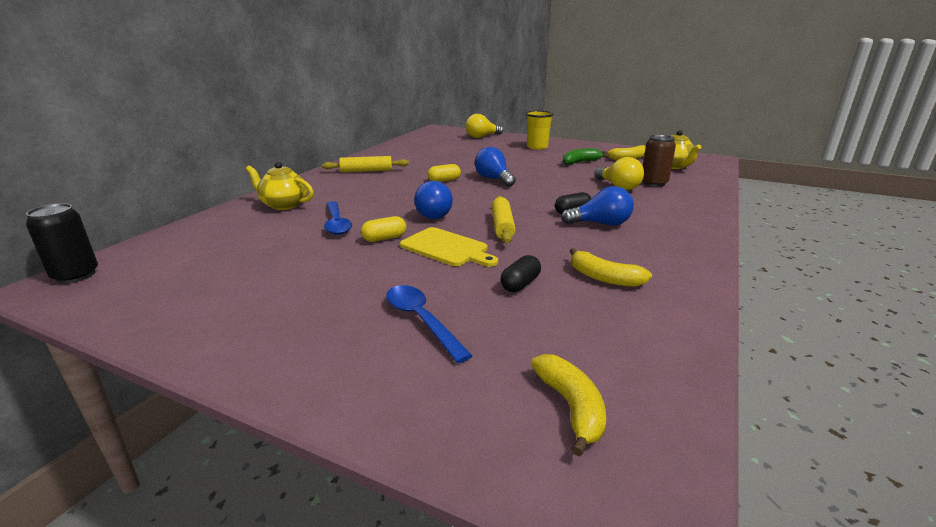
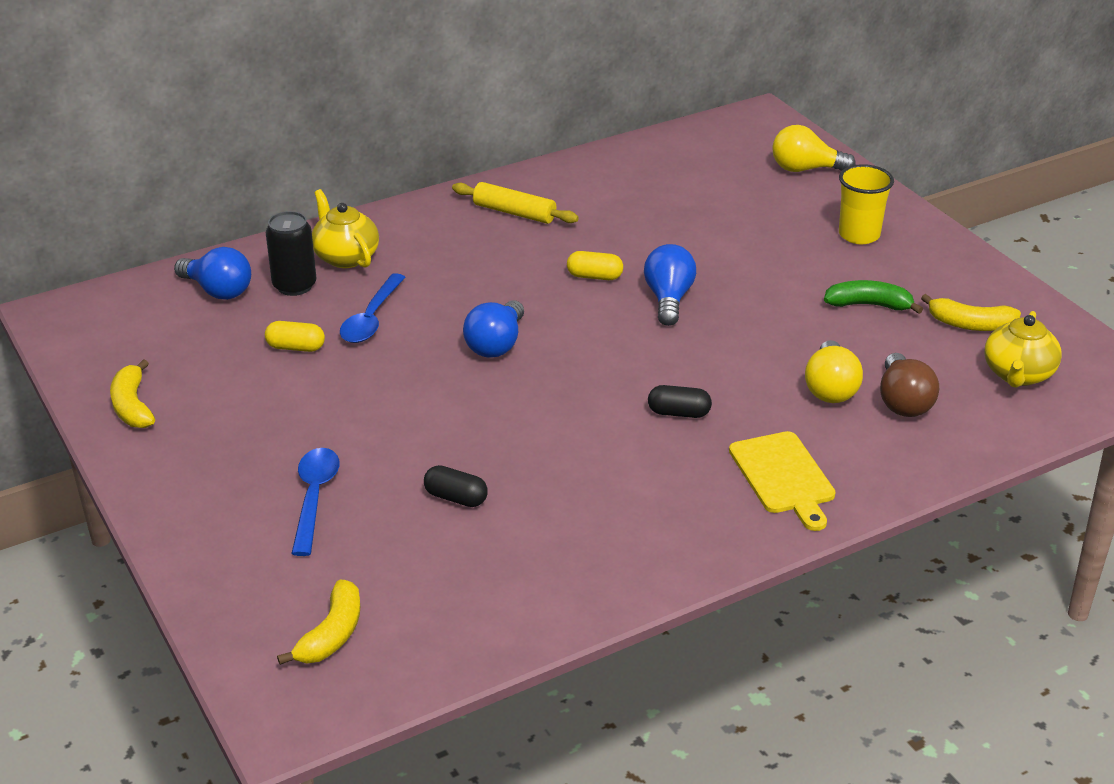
camera: 35 degrees right, 10 degrees up
(75, 275) = (82, 305): black can -> black can (294, 286)
(384, 238) = (396, 367): yellow capsule -> yellow capsule (296, 347)
(447, 248) = (445, 412): yellow cutting board -> yellow cutting board (783, 476)
(502, 226) = (553, 402): yellow rolling pin -> none
(520, 284) = (456, 498): black capsule -> black capsule turned 45 degrees clockwise
(600, 224) = (682, 450): blue light bulb -> blue light bulb (218, 291)
(604, 278) = (553, 530): yellow banana -> yellow banana (132, 406)
(654, 183) = (903, 402): brown can -> brown light bulb

